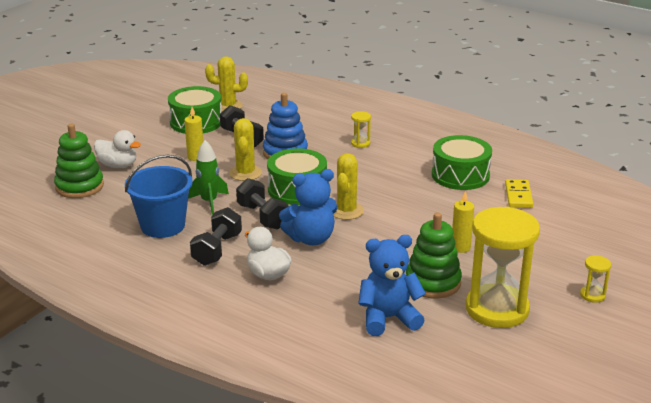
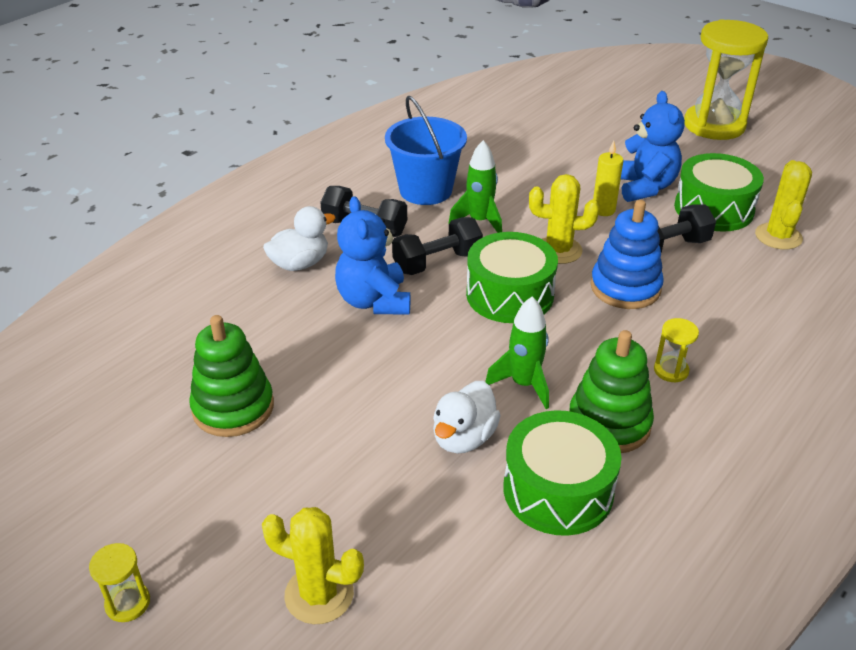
camera: 95 degrees right, 10 degrees up
(79, 186) = (522, 135): green stacking toy -> green stacking toy (609, 423)
(118, 165) = (576, 156): white duck -> white duck (464, 438)
(346, 211) = (444, 338): yellow cactus -> yellow cactus (319, 594)
(383, 184) = (524, 384): none -> green rocket
(388, 318) = (170, 356): blue teddy bear -> blue teddy bear (644, 187)
(460, 247) = (316, 452): yellow candle -> none
(497, 309) = (143, 467): yellow hourglass -> yellow hourglass (714, 125)
(518, 196) = (476, 567): yellow domino -> none

